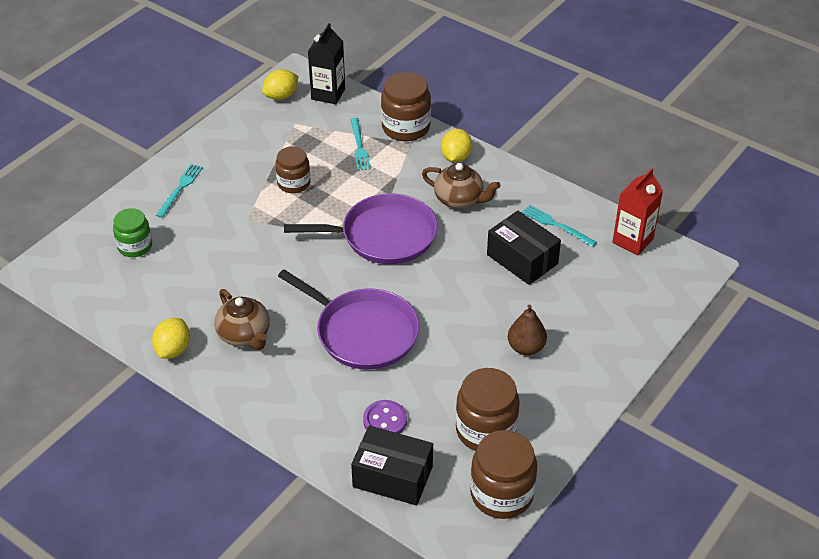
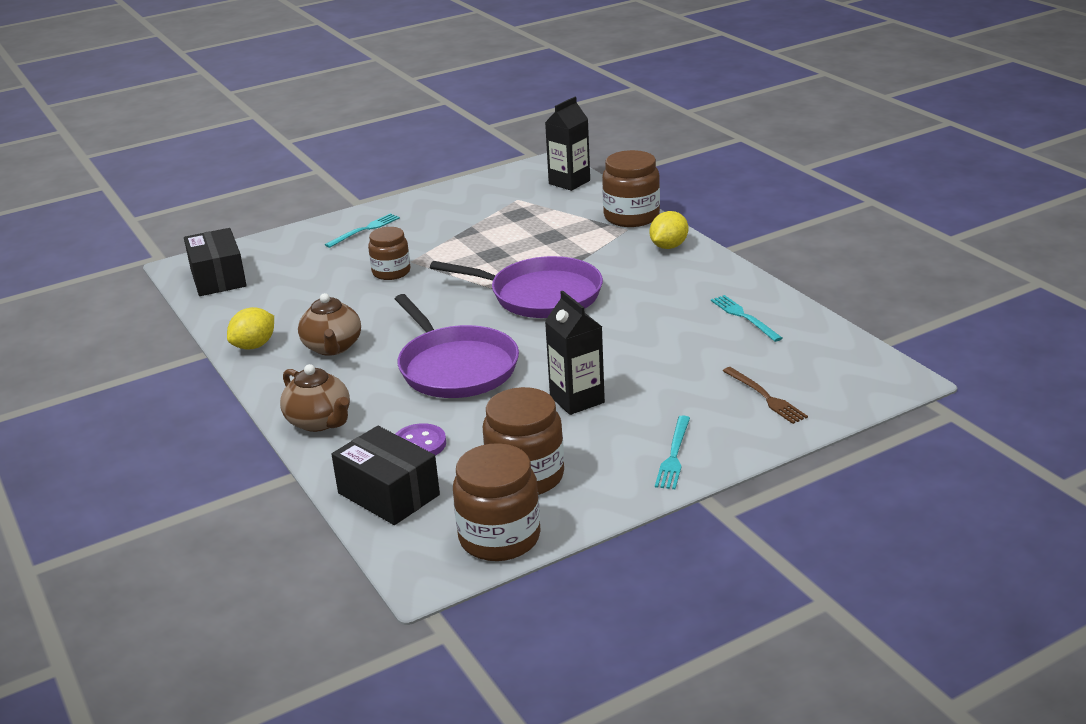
camera: 25 degrees right, 15 degrees down
(135, 246) = (286, 264): green jar -> none
(281, 96) = (520, 178): yellow lemon -> none
(294, 183) = (479, 242): brown jar -> brown jar (391, 272)
(359, 146) = (570, 224): turquoise fork -> turquoise fork (674, 455)
(459, 199) = (646, 280): brown teapot -> brown teapot (319, 421)
(479, 343) = (577, 399): none -> black carton
(522, 259) = (682, 338): black box -> black box (218, 278)
(526, 347) = (629, 414): brown pear -> none
(615, 305) = (765, 397): none -> brown fork
(632, 241) = (829, 344): red carton -> none

